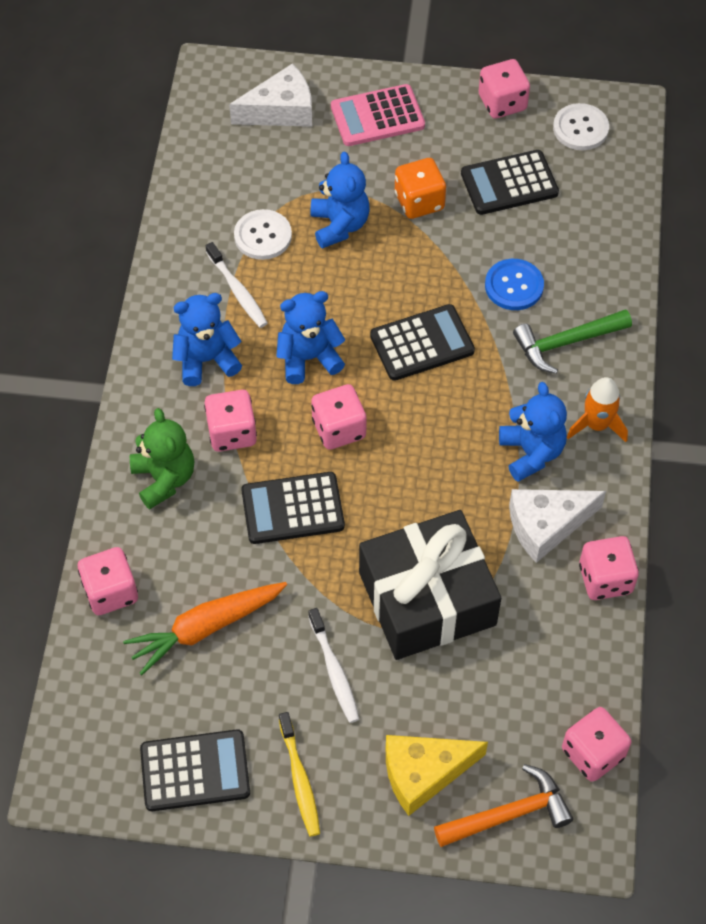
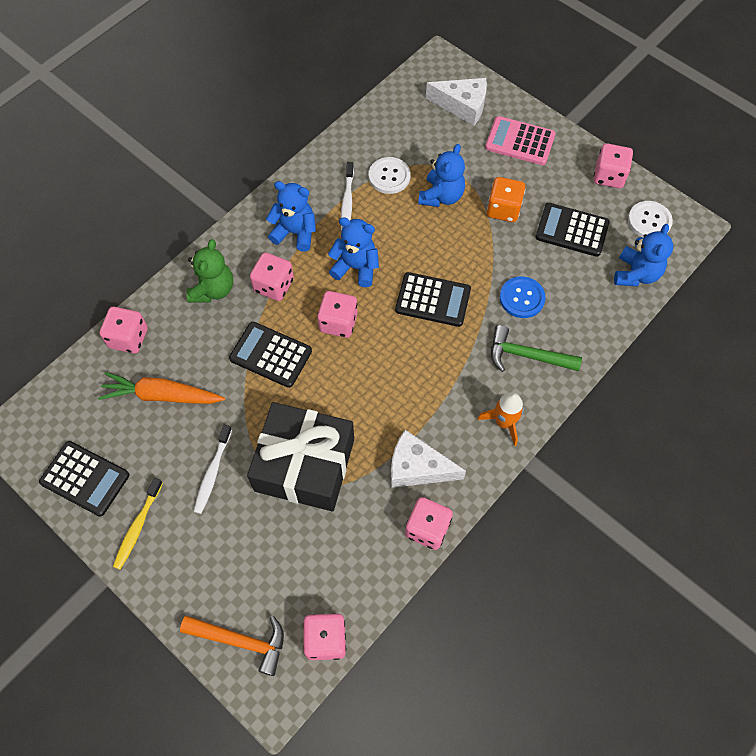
camera: 35 degrees right, 5 degrees up
(423, 773) = (212, 576): yellow cheese -> none
(531, 453) = (446, 413): blue teddy bear -> blue teddy bear (636, 274)

